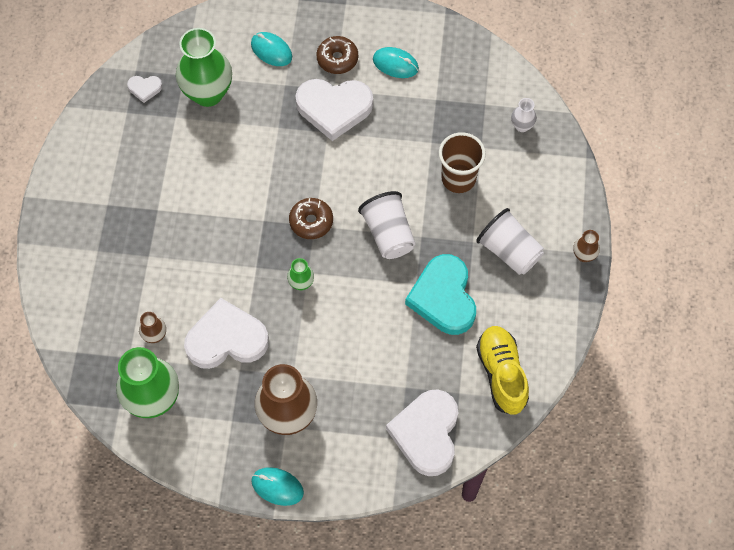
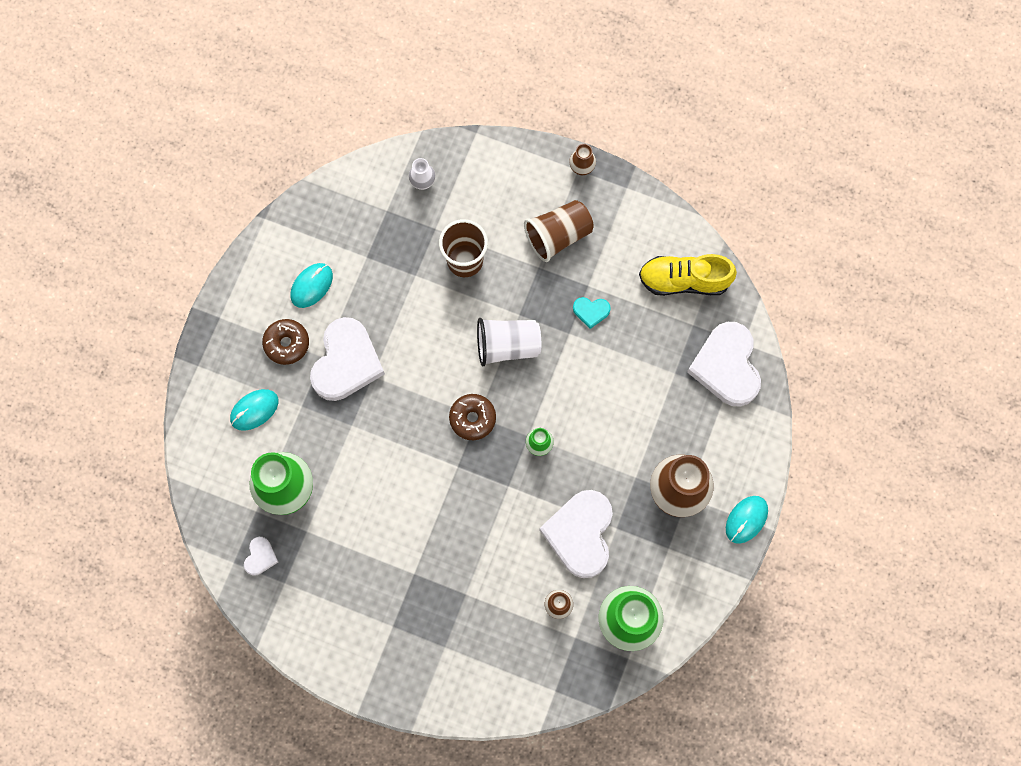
camera: 75 degrees left, 10 degrees up
(426, 433) = (726, 366): white heart -> white heart turned 60 degrees clockwise
(443, 297) = (591, 311): turquoise heart -> turquoise heart, size x0.45
(509, 251) = (558, 236): white cup -> brown cup

